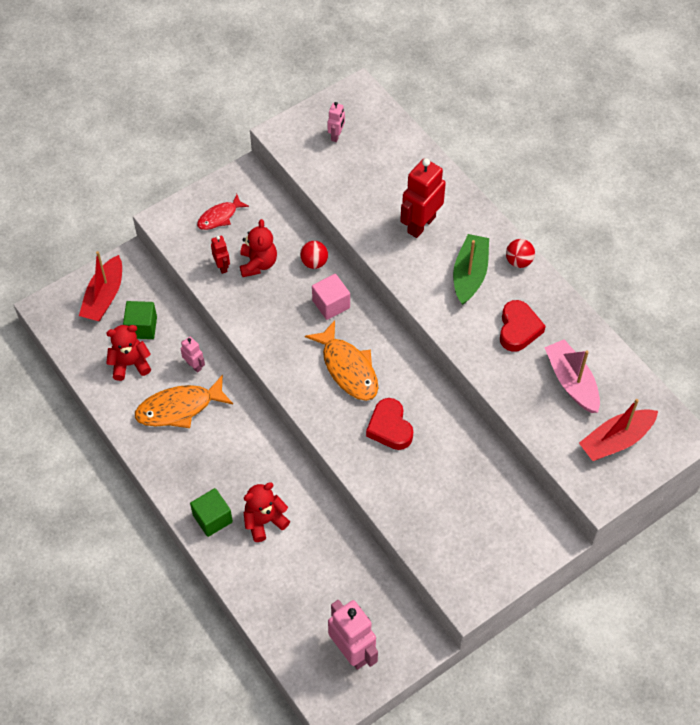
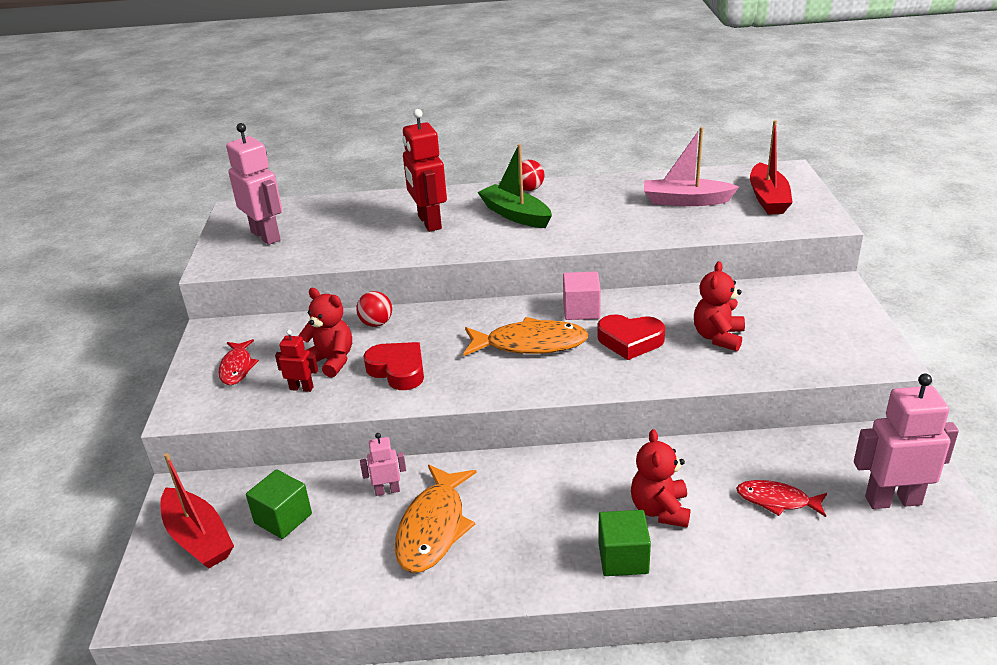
camera: 55 degrees left, 25 degrees down
(130, 364) = (323, 551): red teddy bear -> red teddy bear (718, 337)
(312, 584) = (777, 500): none -> red fish
(331, 304) = (439, 329): pink cube -> pink cube (581, 310)
(336, 135) = (266, 236): pink robot -> pink robot, size x1.98
(518, 329) = (603, 209): red heart -> red heart (398, 370)

